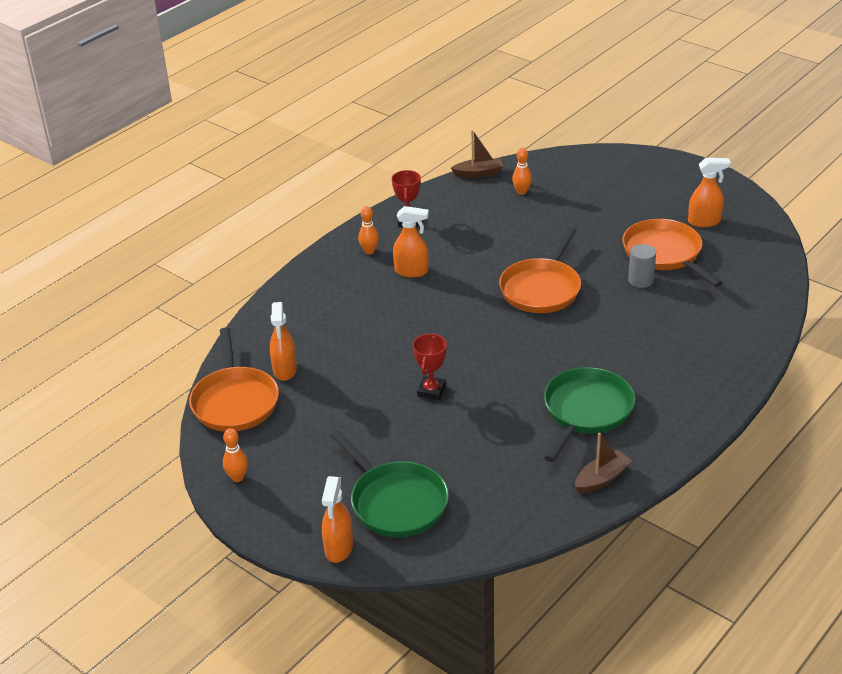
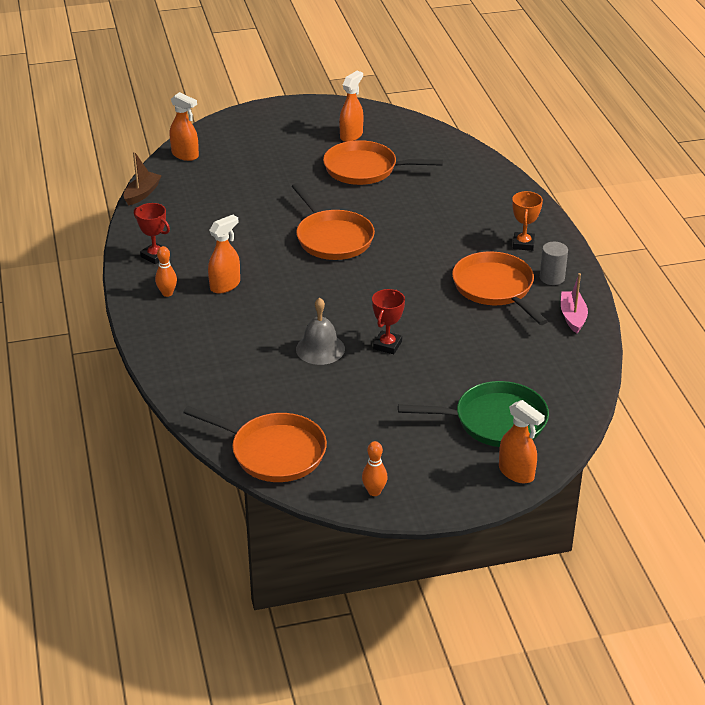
camera: 55 degrees left, 0 degrees up
(285, 370) = (267, 407): orange spray bottle -> orange spray bottle (185, 155)
(386, 358) = (320, 349): none -> grey bell
(431, 391) = (387, 345): red trophy -> red trophy turned 60 degrees clockwise
(521, 192) = (198, 187): orange bowling pin -> none
(586, 411) = (495, 288): green pan -> orange pan
(601, 479) = (572, 317): brown boat -> pink boat
(640, 280) = (381, 194): grey cylinder -> grey cylinder (552, 278)
(676, 395) = (523, 244): none -> orange trophy

